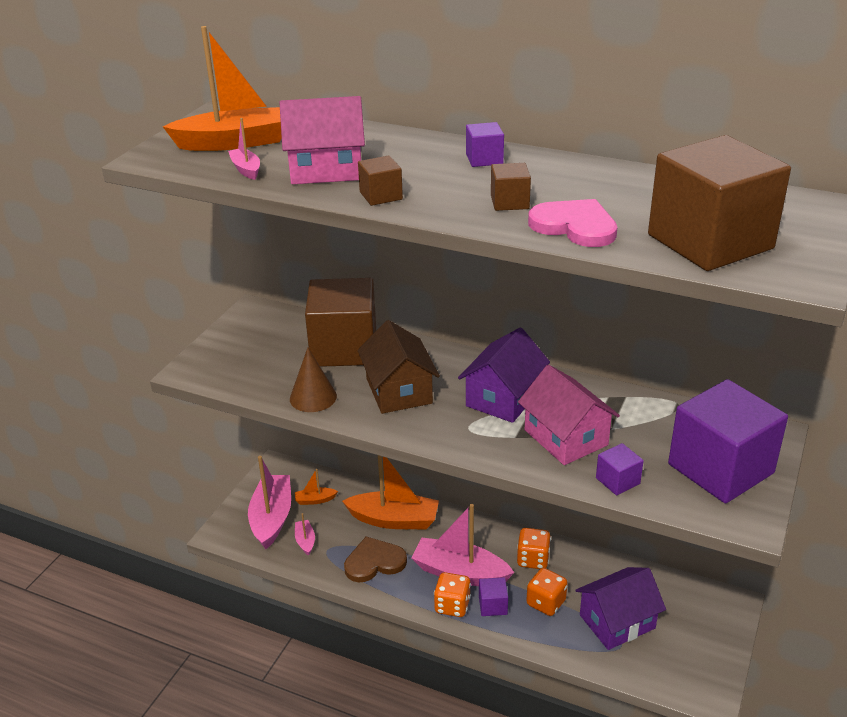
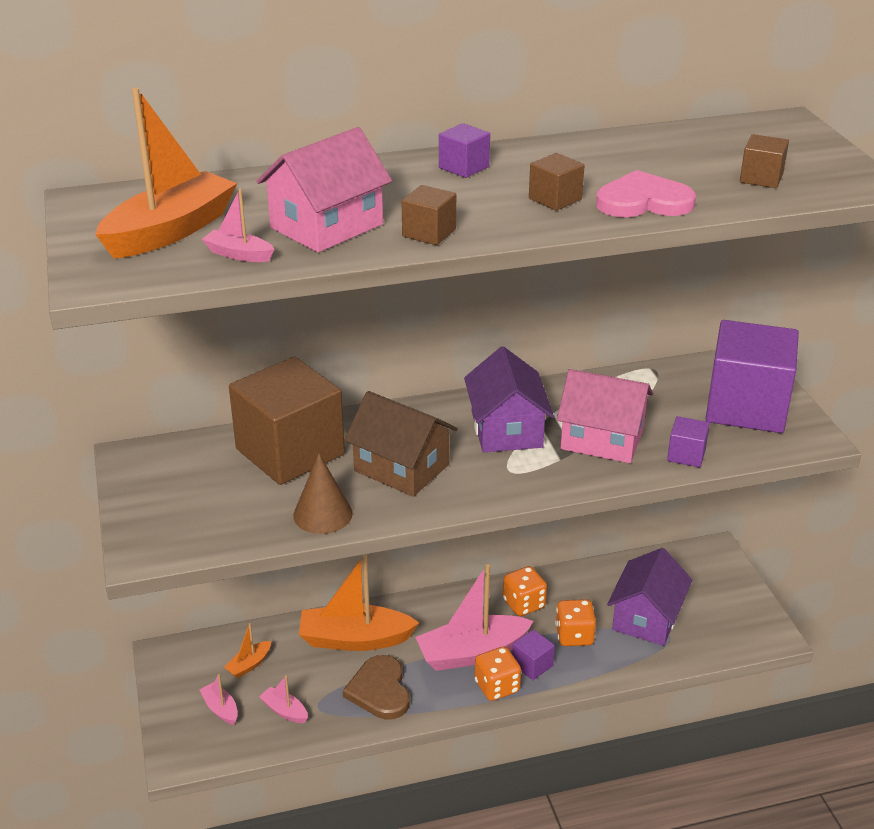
camera: 40 degrees left, 0 degrees up
(272, 518) = (220, 709): pink boat -> pink boat, size x0.46
(374, 562) = (379, 690): brown heart -> brown heart turned 45 degrees counterclockwise
(394, 520) = (355, 639): orange boat -> orange boat turned 150 degrees counterclockwise
(710, 242) = (761, 178): brown cube -> brown cube, size x0.42

